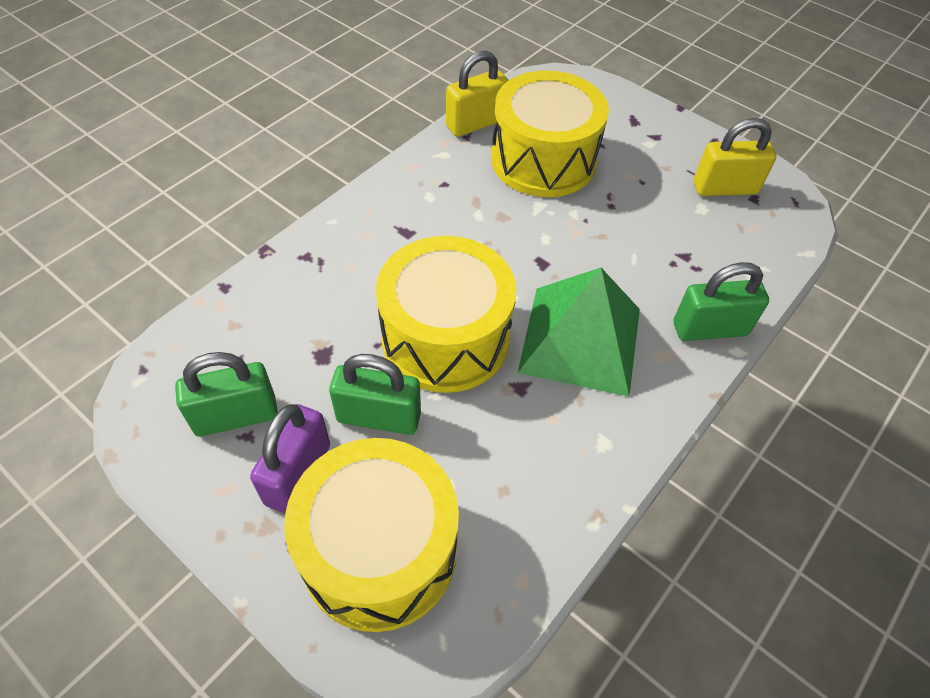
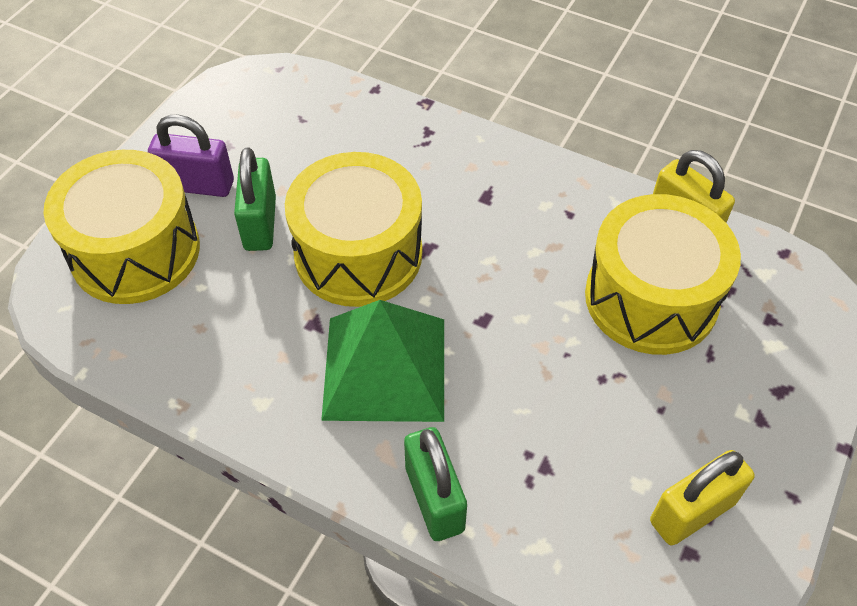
camera: 80 degrees right, 0 degrees up
(236, 416) = (245, 134): green padlock -> none
(725, 188) = (692, 512): yellow padlock -> yellow padlock turned 75 degrees clockwise

